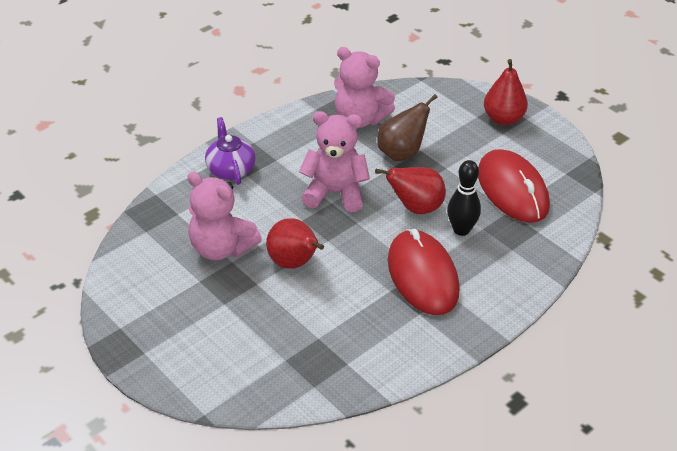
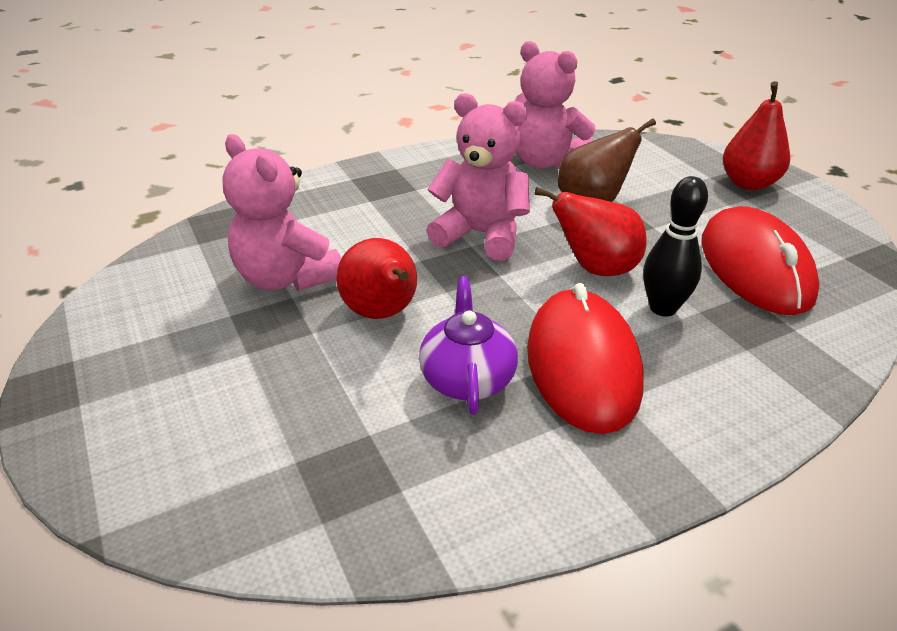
camera: 15 degrees right, 5 degrees down
(230, 169) = (351, 191): purple teapot -> purple teapot (467, 378)

